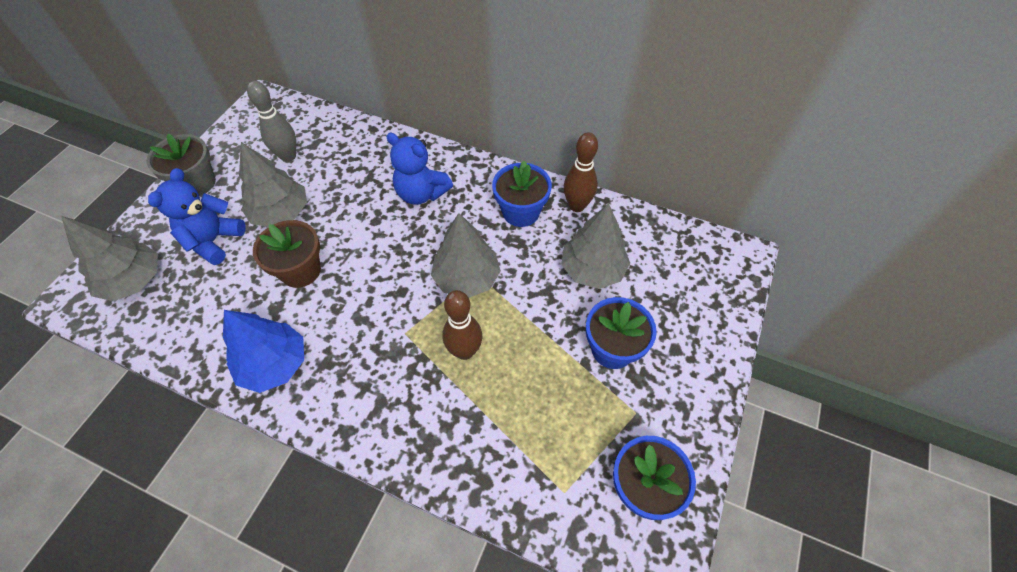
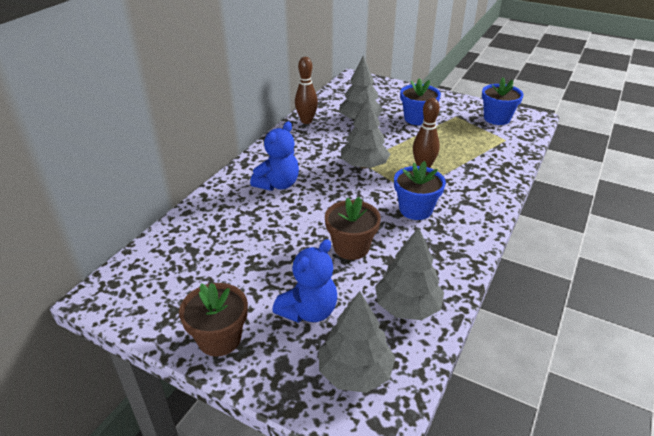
camera: 85 degrees left, 20 degrees down
(197, 183) = (219, 339): grey flower pot -> brown flower pot
(214, 241) = (308, 311): blue teddy bear -> blue teddy bear turned 75 degrees counterclockwise
(274, 364) = (443, 255): blue tree -> none
(281, 213) = (281, 265): grey tree -> grey tree (407, 306)
(288, 156) = (203, 267): grey bowling pin -> none
(521, 212) = (307, 142): blue flower pot -> blue flower pot (415, 209)

